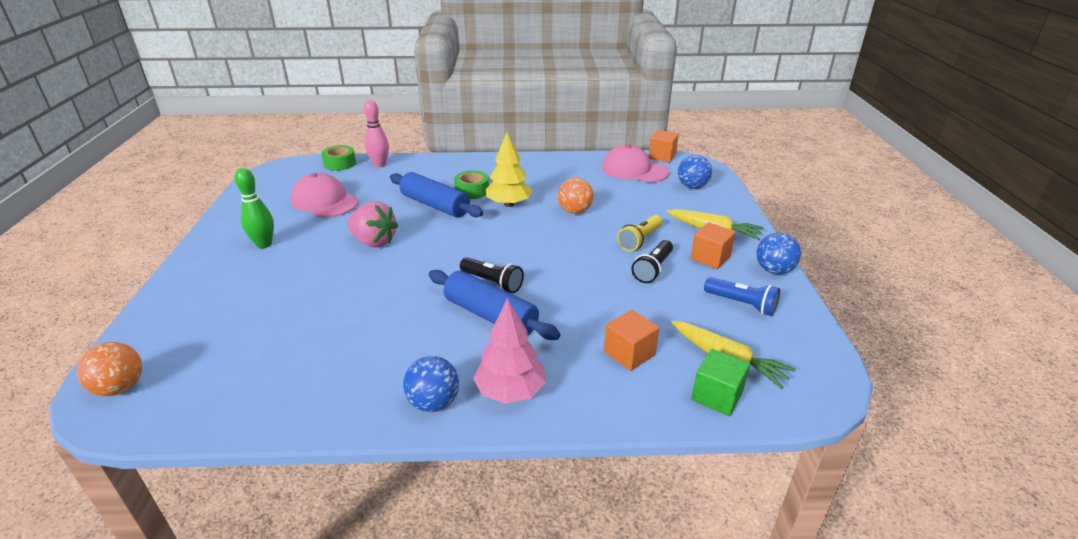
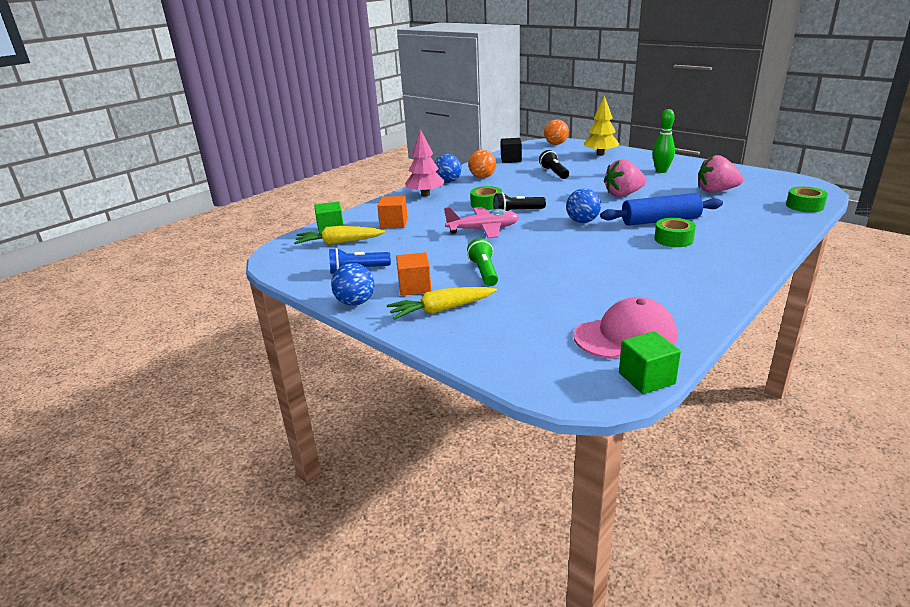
camera: 135 degrees right, 5 degrees down
(259, 395) = (511, 159): none -> black cube
(324, 201) = (716, 191): pink cap -> pink strawberry
(380, 165) = (786, 219): pink bowling pin -> none
(490, 315) = (486, 204): blue rolling pin -> green tape
(509, 204) = (624, 245): yellow tree -> yellow tree (600, 154)
(563, 281) = (483, 230): none -> pink plane
(574, 211) = (572, 266): orange ball -> orange ball (482, 177)
(639, 240) = (484, 272): yellow flashlight -> green flashlight
(653, 269) = (443, 260): black flashlight -> black flashlight (554, 173)
(662, 156) = (646, 378): orange cube -> green cube
(692, 186) = (534, 349): blue ball -> blue ball (582, 221)

